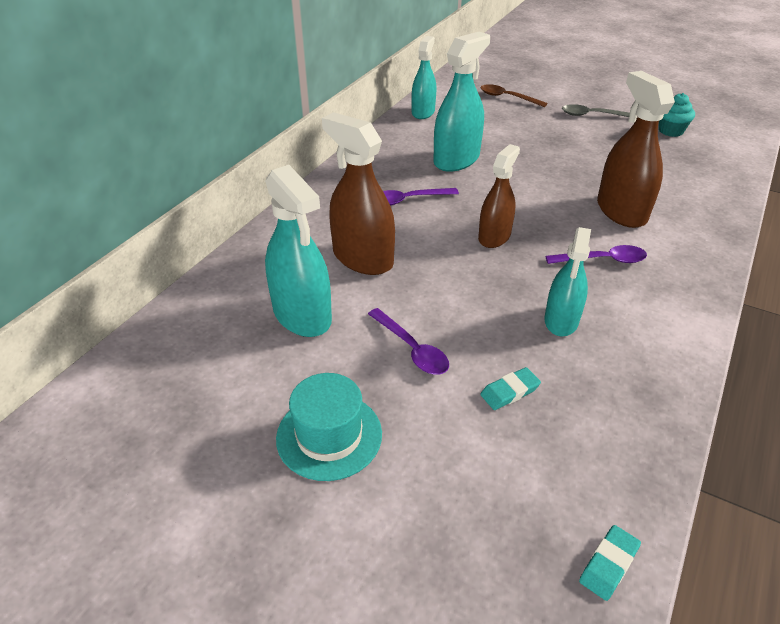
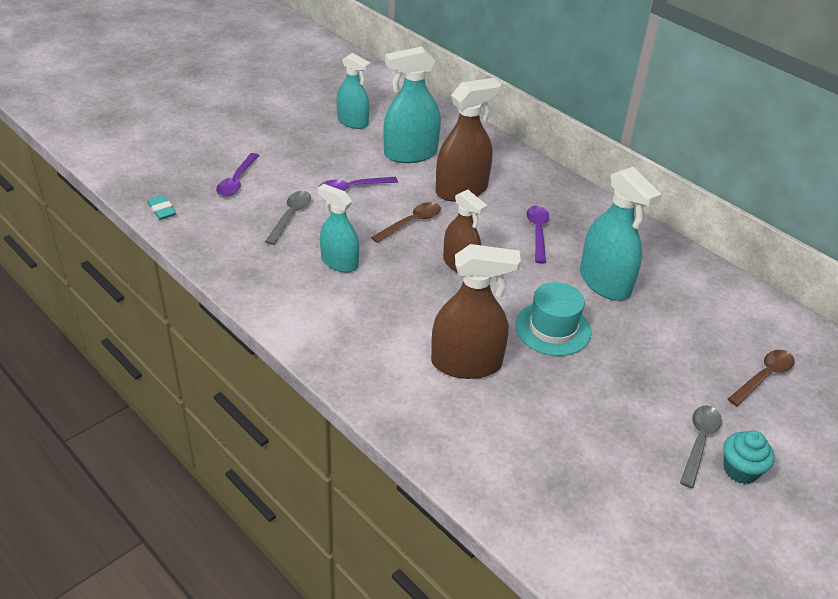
camera: 105 degrees right, 0 degrees up
(329, 435) = (304, 145): turquoise hat -> turquoise hat (553, 328)
(423, 112) = (725, 290): turquoise spray bottle -> turquoise spray bottle (352, 122)
(449, 282) = (411, 222): none -> brown spoon
(509, 391) = (291, 216): turquoise eraser -> grey spoon
(603, 260) = (397, 315): purple spoon -> purple spoon (236, 181)
(670, 131) = (637, 507): turquoise cupcake -> turquoise cupcake (740, 470)

